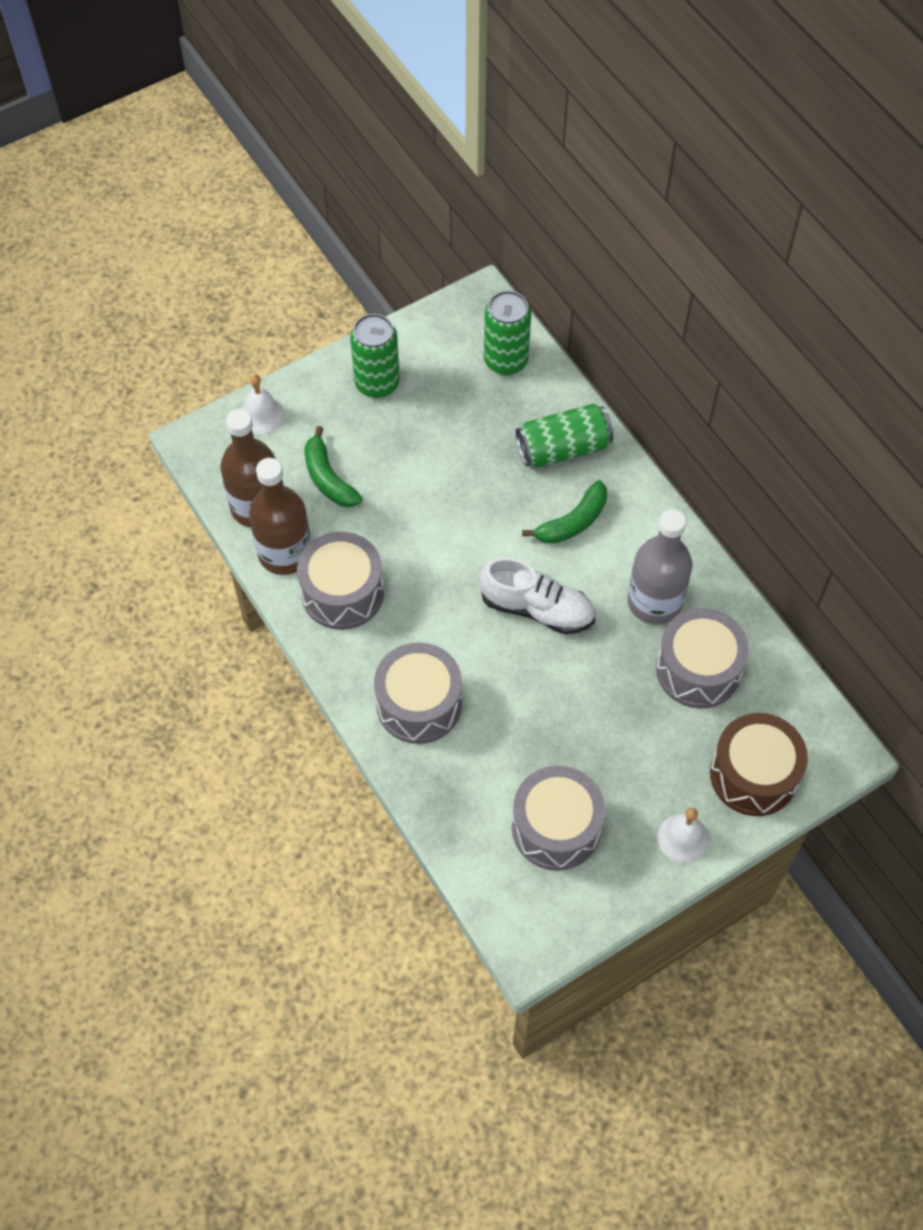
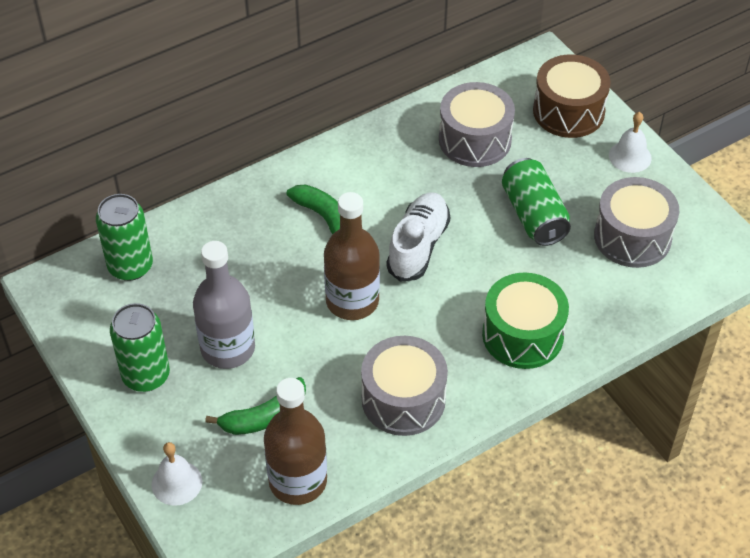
camera: 90 degrees left, 10 degrees down
(285, 553) = (356, 452): brown bottle -> brown bottle (352, 301)
(419, 704) = (522, 335): grey drum -> green drum
(563, 448) = (241, 224): green can -> green can (533, 215)
(654, 602) = (409, 165): grey bottle -> grey bottle (228, 348)

